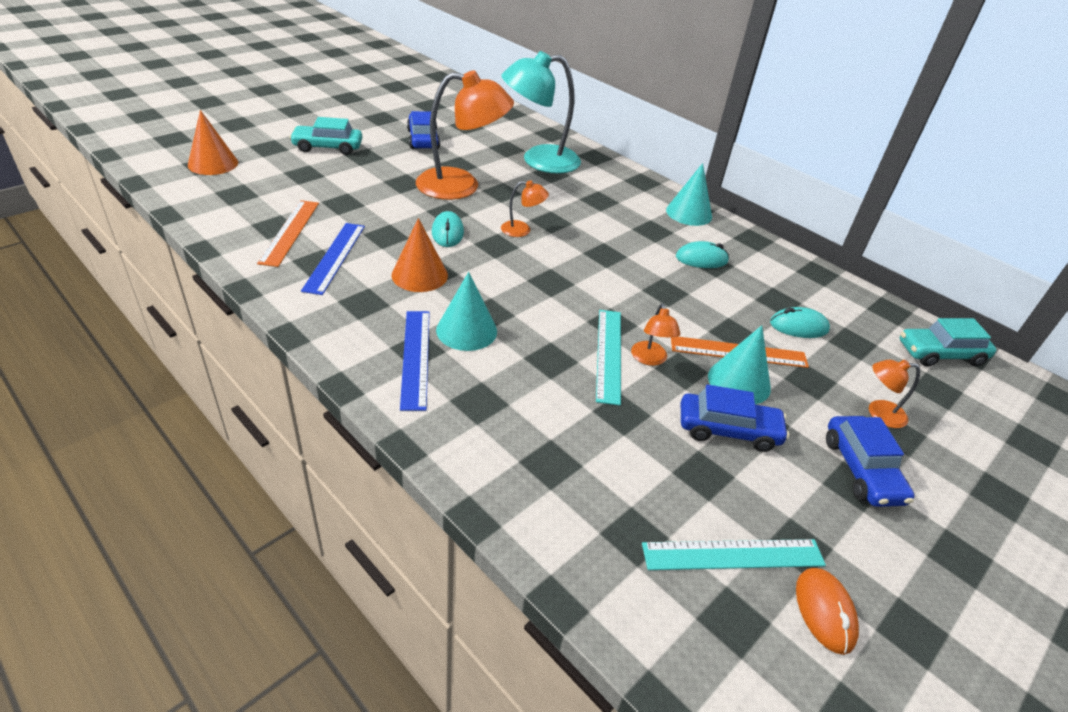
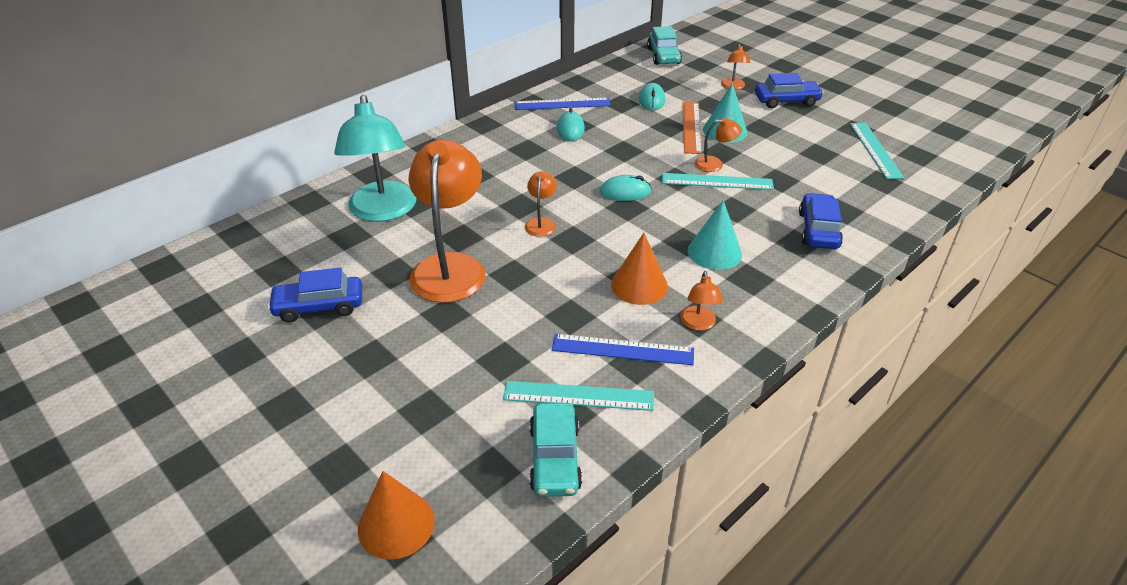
camera: 85 degrees left, 0 degrees up
(290, 232) = (578, 396): orange ruler -> turquoise ruler
(328, 147) = (341, 398): turquoise car -> turquoise car (555, 458)
(354, 303) = (698, 324): none -> orange lamp
(416, 357) = (762, 278): blue ruler -> blue ruler (562, 104)
(447, 233) = (556, 271): turquoise mouse -> turquoise mouse (625, 192)
(689, 213) = (492, 128): turquoise cone -> none
(728, 430) = (775, 140): blue car -> blue car (818, 230)
(824, 611) = (894, 128): orange mouse -> none

